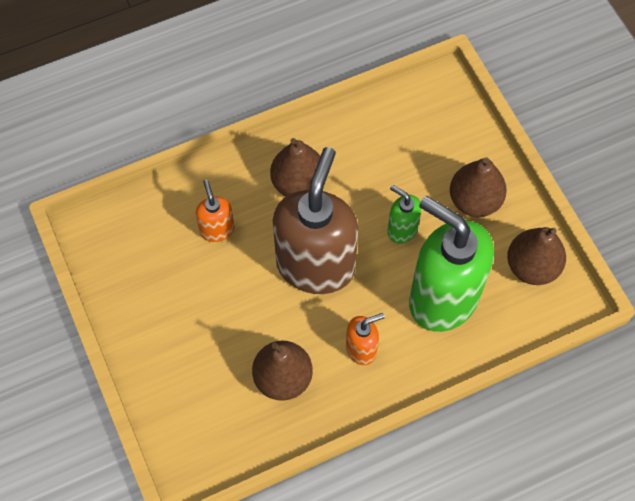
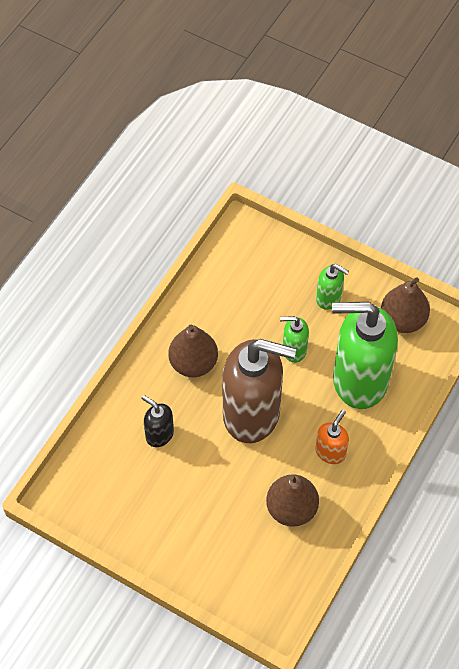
camera: 35 degrees left, 5 degrees down
(217, 229) = (159, 434): orange soap dispenser -> black soap dispenser
(316, 265) = (252, 414): brown soap dispenser -> brown soap dispenser turned 120 degrees clockwise
(474, 201) = (329, 298): brown pear -> green soap dispenser

